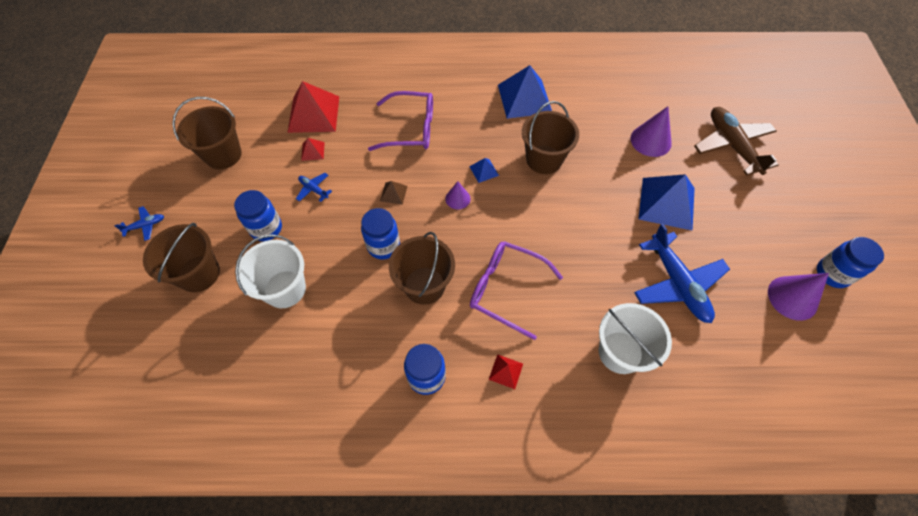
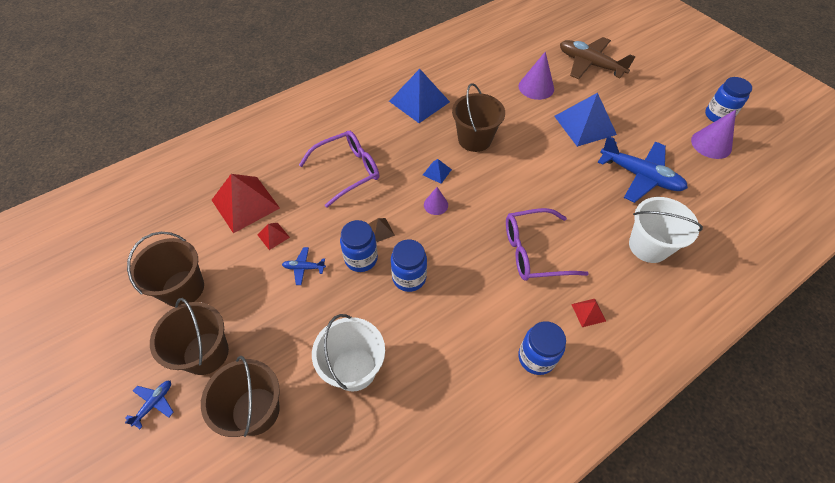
camera: 35 degrees left, 5 degrees down
(266, 228) = (288, 328): blue jar -> blue jar (361, 259)
(424, 285) = (470, 288): brown bucket -> brown bucket (206, 353)

